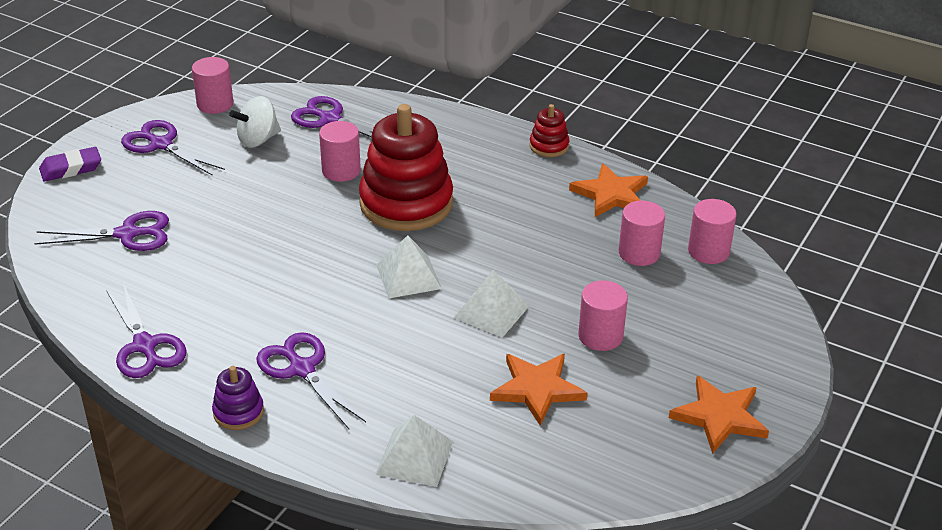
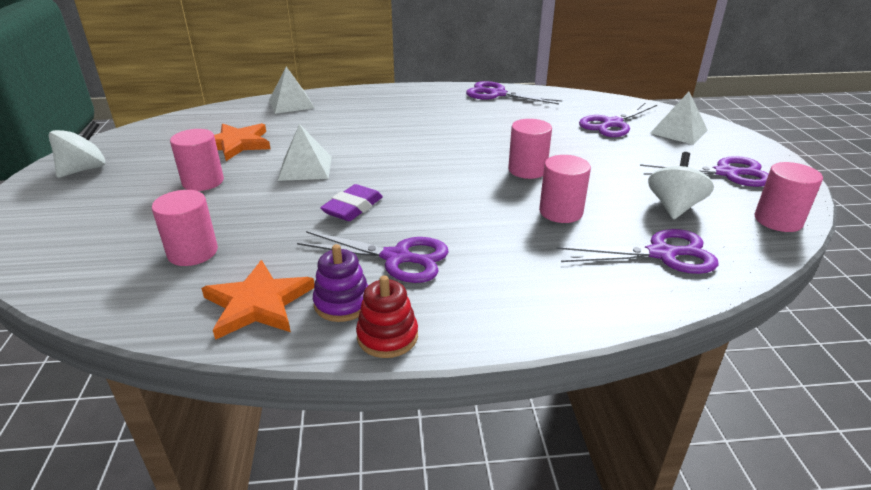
camera: 145 degrees right, 5 degrees down
(71, 168) = (732, 138): purple eraser -> purple eraser (353, 208)
(238, 412) = (407, 91): purple stacking toy -> purple stacking toy (342, 303)
(302, 369) = (398, 111): purple scissors -> purple scissors (397, 258)
(406, 203) = (464, 209): red stacking toy -> none
(408, 276) = (393, 166): white pyramid -> white pyramid (678, 131)
(708, 251) = (106, 284): pink cylinder -> pink cylinder (527, 170)
(719, 416) = (84, 169): orange star -> white spinning top

